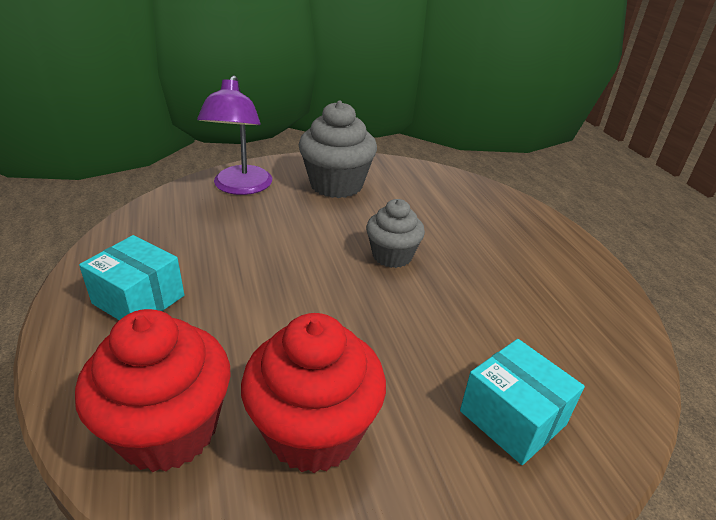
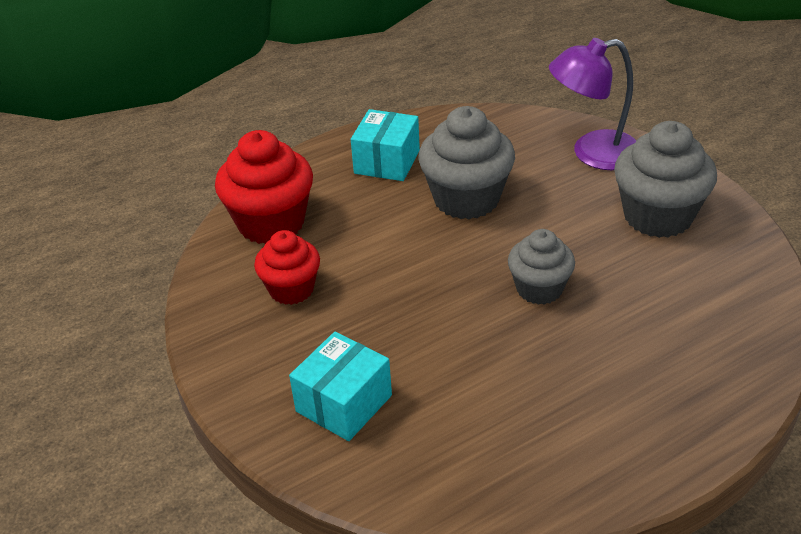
camera: 80 degrees right, 5 degrees up
(247, 263) = (466, 199): none -> grey cupcake
(313, 431) = (291, 289): red cupcake -> red cupcake, size x0.63

